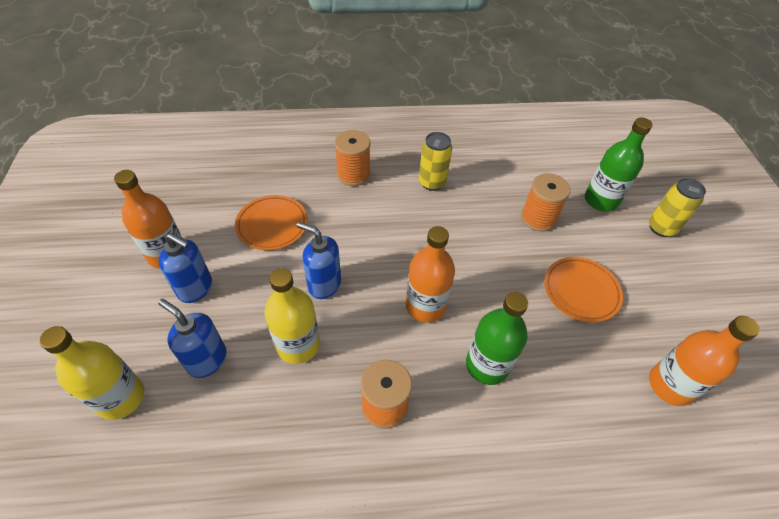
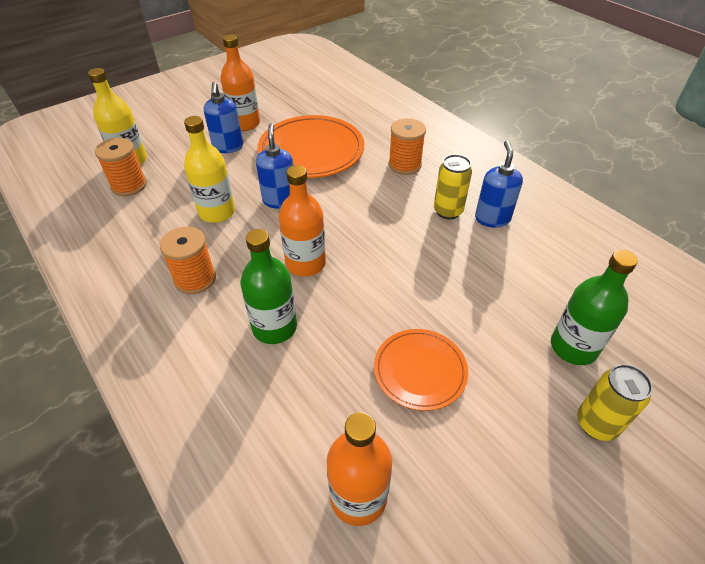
camera: 60 degrees right, 5 degrees down
(207, 360) = (177, 179): blue soap dispenser -> blue soap dispenser (492, 218)
(272, 225) = (311, 151): orange plate -> orange plate, size x1.68
(538, 218) = (485, 301): orange spool -> orange spool (129, 185)

